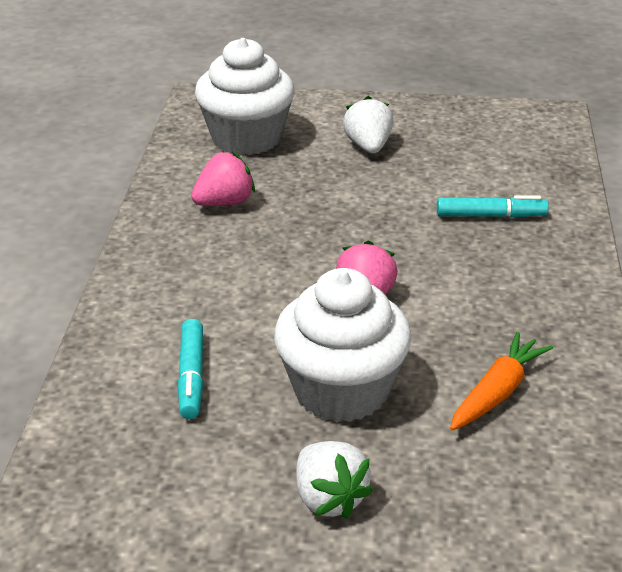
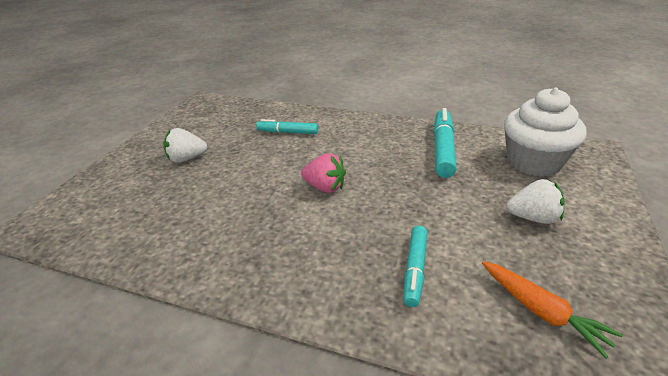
camera: 105 degrees right, 0 degrees up
(224, 203) = (443, 149): pink strawberry -> turquoise marker
(341, 390) = (251, 170): white cupcake -> none
(497, 392) = (212, 223): orange carrot -> orange carrot (541, 311)

